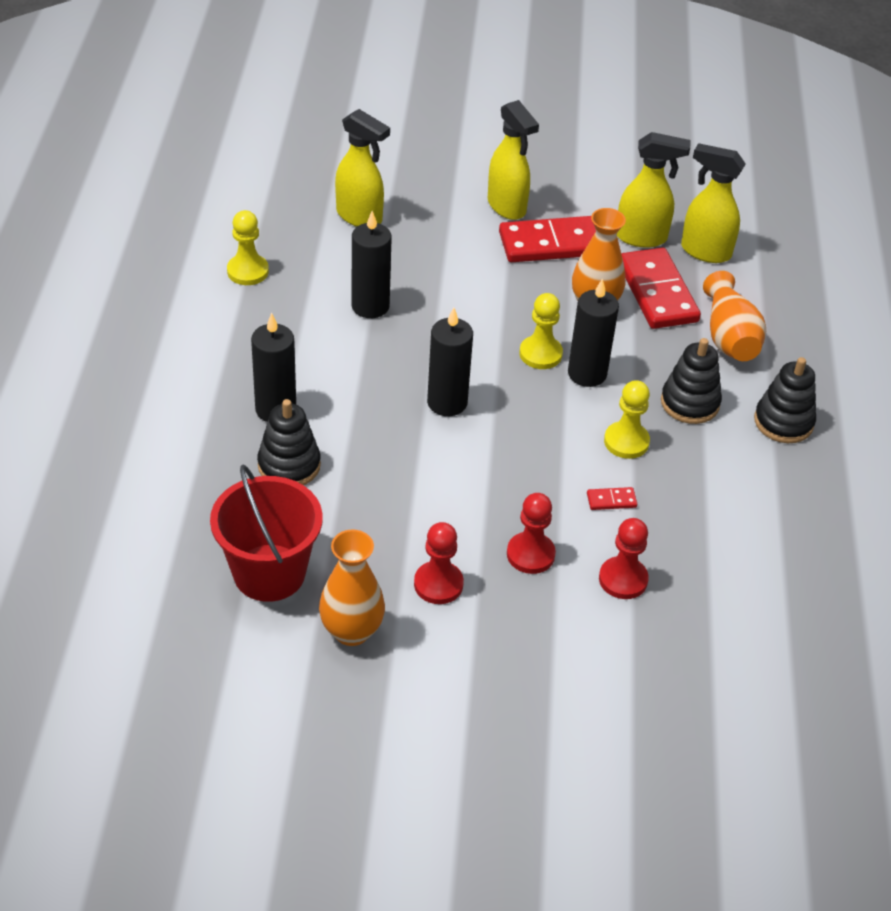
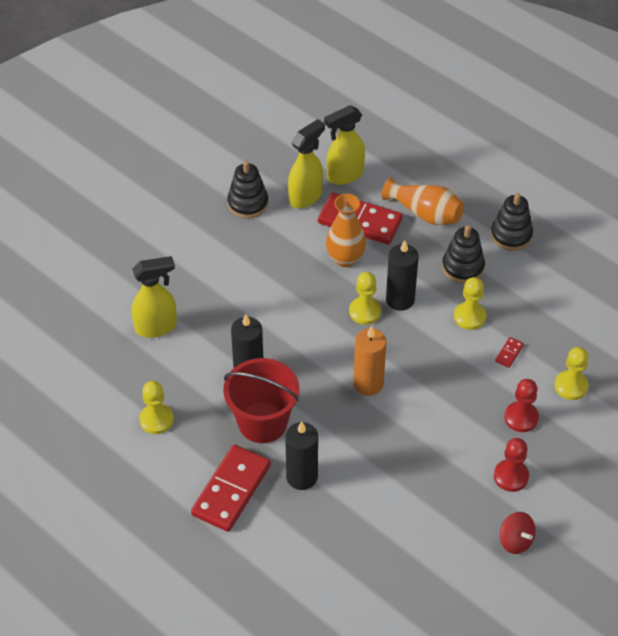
camera: 50 degrees left, 5 degrees up
(269, 573) = (439, 558): red bucket -> red bucket (262, 422)
(289, 465) = (357, 497): black stacking toy -> black stacking toy (248, 203)
(351, 631) = (515, 541): orange vase -> red spinning top
(447, 402) = (368, 384): black candle -> orange candle
(507, 207) = (217, 244): yellow spray bottle -> none
(552, 244) = (272, 244): red domino -> red domino (231, 490)
(623, 579) = (571, 386): red pawn -> yellow pawn

